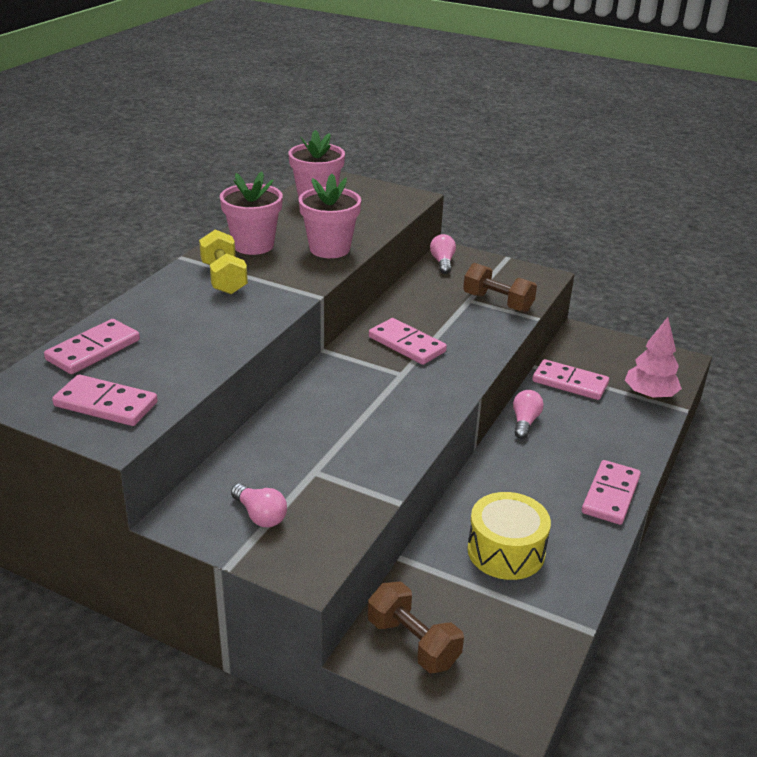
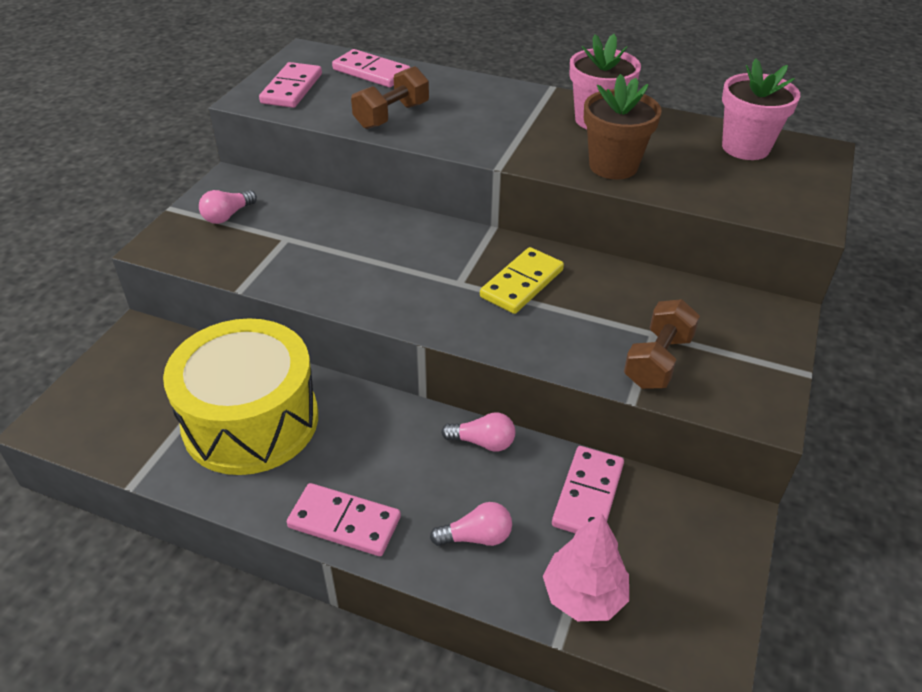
camera: 85 degrees right, 10 degrees up
(224, 278) = (516, 112): yellow dumbbell -> none
(329, 249) = (613, 166): pink flower pot -> brown flower pot
(406, 344) = (521, 283): pink domino -> yellow domino
(413, 643) = (141, 357): brown dumbbell -> brown dumbbell (392, 116)
(442, 262) = (748, 307): pink light bulb -> pink light bulb (476, 537)
(506, 551) = (251, 421): yellow drum -> yellow drum, size x1.65

